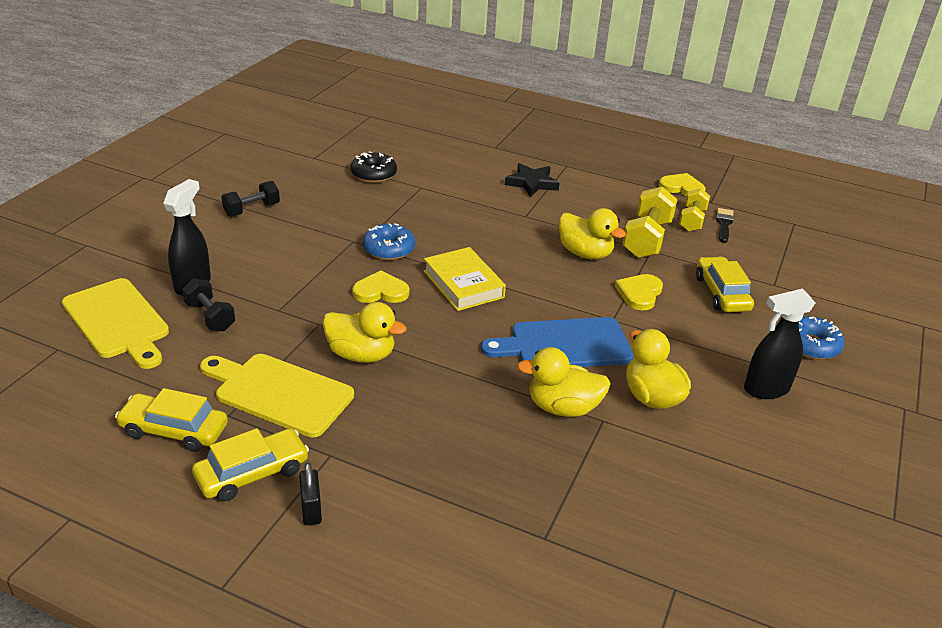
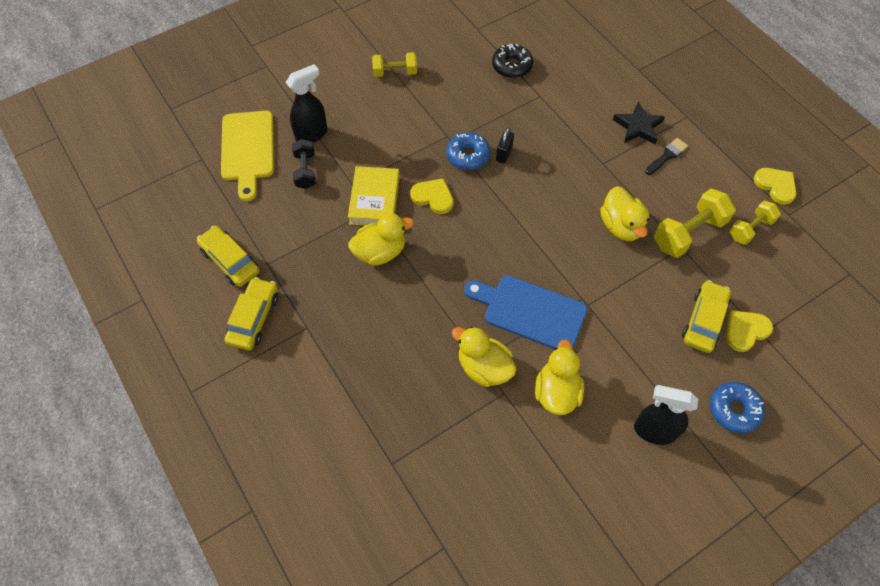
camera: 35 degrees right, 25 degrees up
(252, 210) = (395, 72): black dumbbell -> yellow dumbbell
(252, 473) = (254, 318): yellow car -> yellow car turned 75 degrees counterclockwise
(279, 393) = (308, 260): yellow cutting board -> none
(311, 510) = (270, 364): black padlock -> black padlock (504, 154)
(361, 355) = (380, 252): yellow duck -> yellow duck turned 75 degrees counterclockwise
(463, 284) = (498, 216): yellow book -> yellow book (374, 200)
(639, 293) = (632, 289): yellow heart -> yellow heart (745, 331)
(724, 224) = (777, 246): black brush -> black brush (667, 156)

